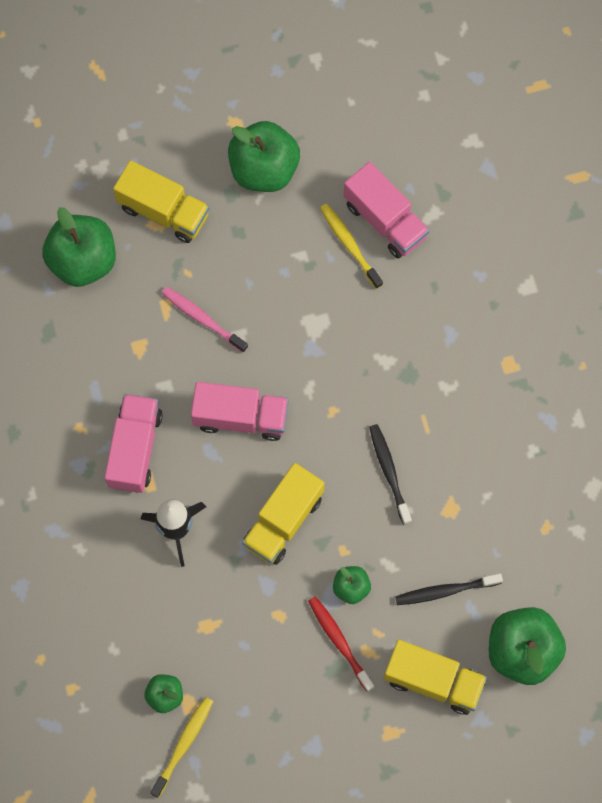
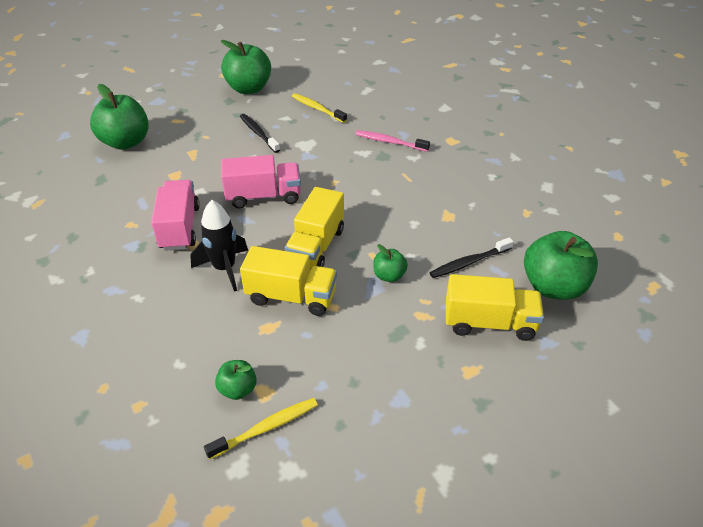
camera: 15 degrees left, 30 degrees down
(163, 211) = (183, 114): yellow truck -> yellow truck (291, 297)
(183, 744) = (266, 428): yellow toothbrush -> yellow toothbrush turned 45 degrees clockwise
(202, 319) = (221, 154): pink toothbrush -> pink toothbrush (389, 142)
(339, 641) = (393, 313): red toothbrush -> none
(385, 220) = (337, 96): pink truck -> none
(389, 472) = (391, 205): black toothbrush -> black toothbrush (258, 133)

